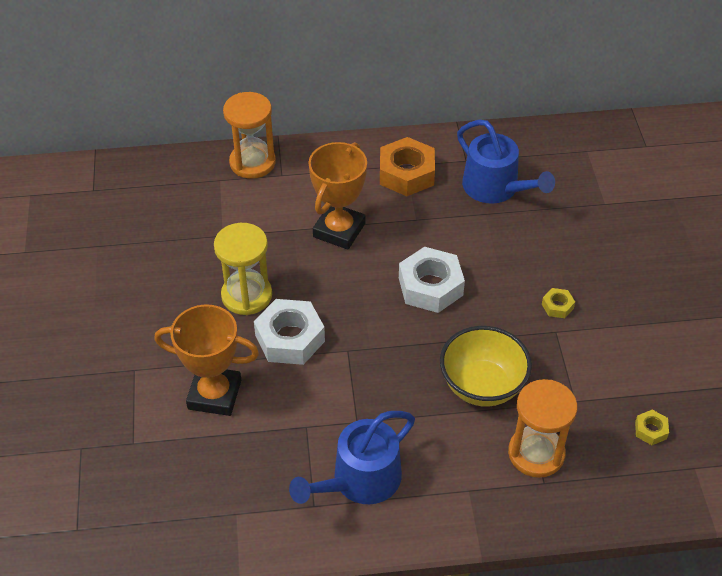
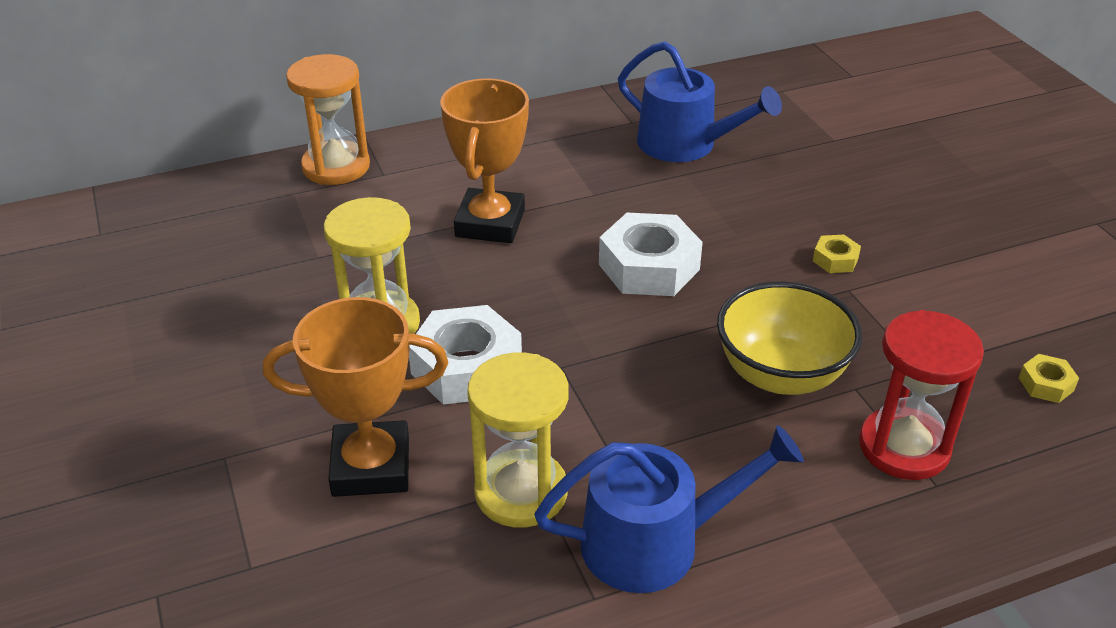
camera: 15 degrees left, 10 degrees down
(295, 431) = (521, 492): none -> yellow hourglass
(360, 480) = (654, 542): blue watering can -> blue watering can turned 135 degrees counterclockwise
(406, 173) = (558, 147): orange nut -> none
(536, 453) = (904, 447): orange hourglass -> red hourglass

